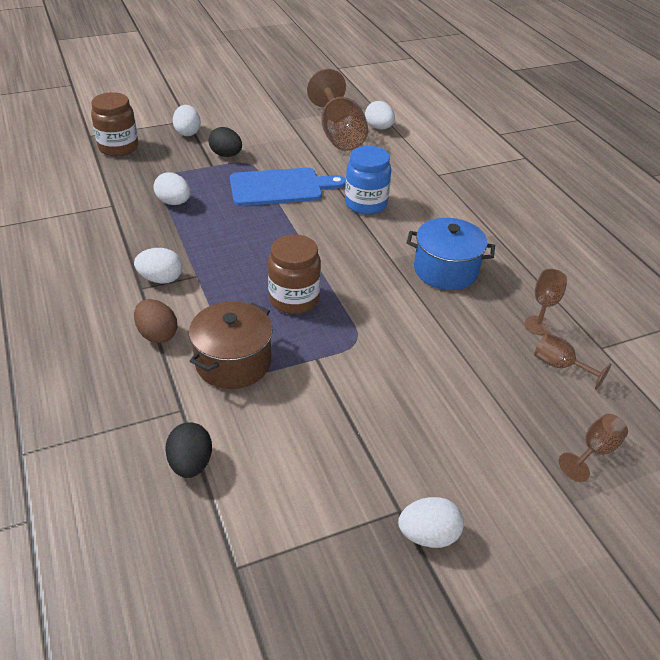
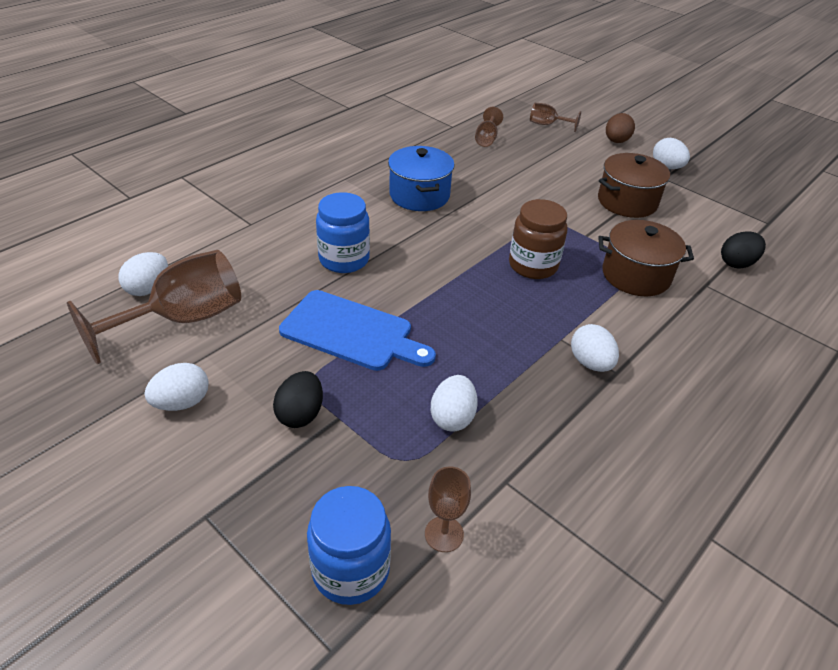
camera: 115 degrees left, 0 degrees up
(118, 147) = (351, 570): brown jar -> blue jar
(157, 334) = (657, 331): brown egg -> brown egg (616, 141)
(187, 132) = (251, 494): white egg -> white egg (182, 402)
(280, 187) = (352, 332): blue cutting board -> blue cutting board turned 150 degrees clockwise
(361, 431) = (627, 202): none -> brown pot
(538, 325) = (452, 149): brown goblet -> brown goblet (444, 534)

